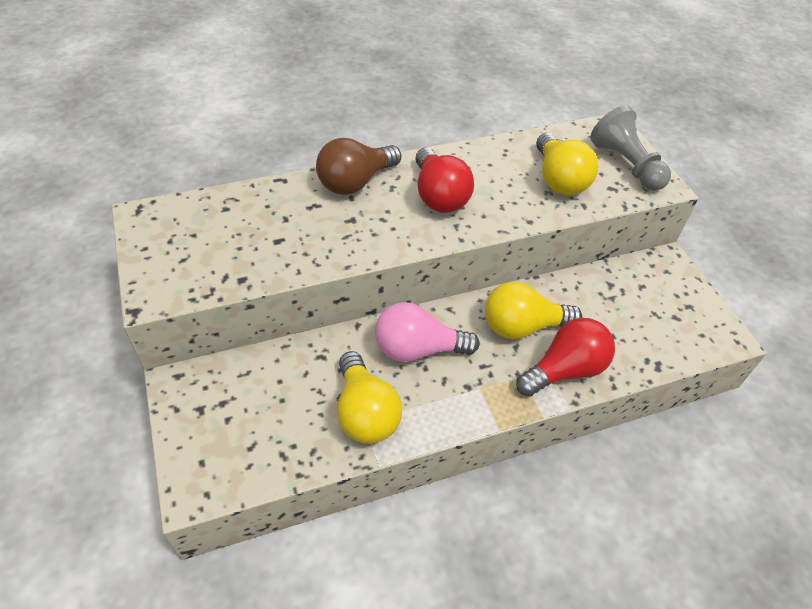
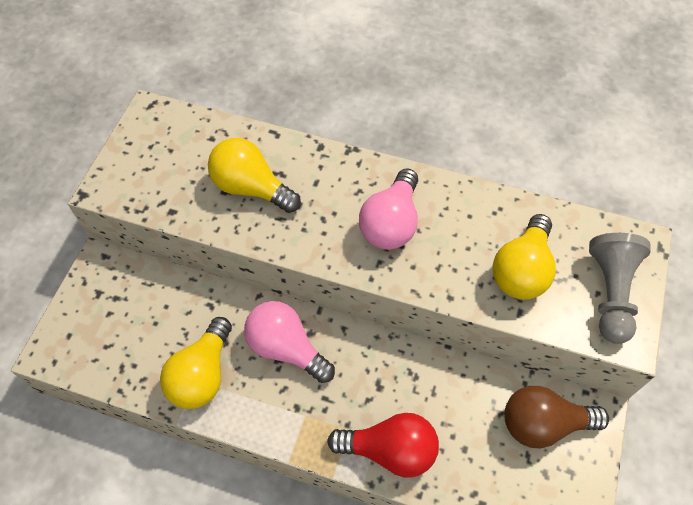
camera: 40 degrees right, 10 degrees up
(355, 182) = (332, 169): brown light bulb -> brown light bulb (543, 424)
(439, 196) = (391, 223): red light bulb -> pink light bulb
(522, 326) = (390, 385): yellow light bulb -> yellow light bulb (251, 188)

